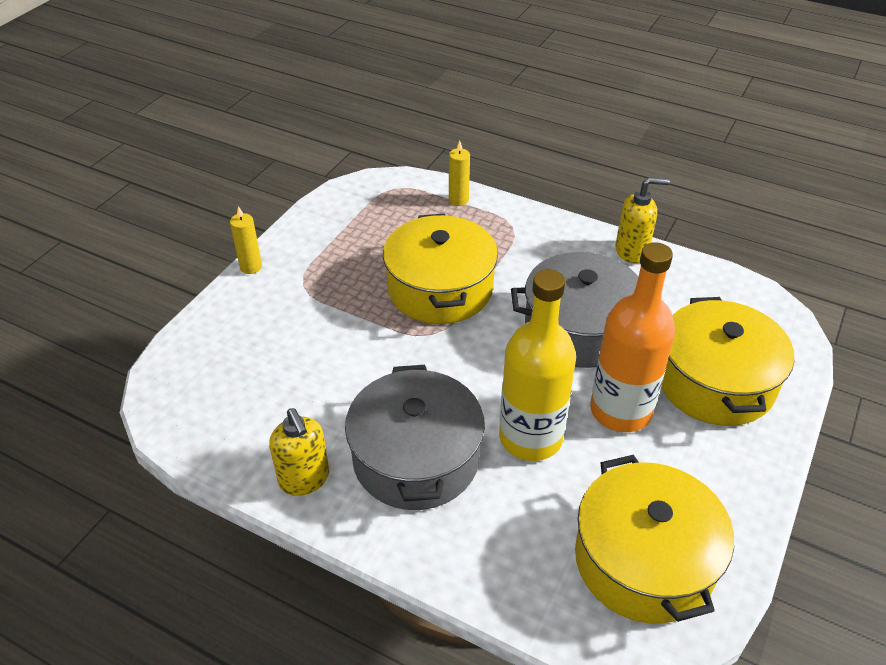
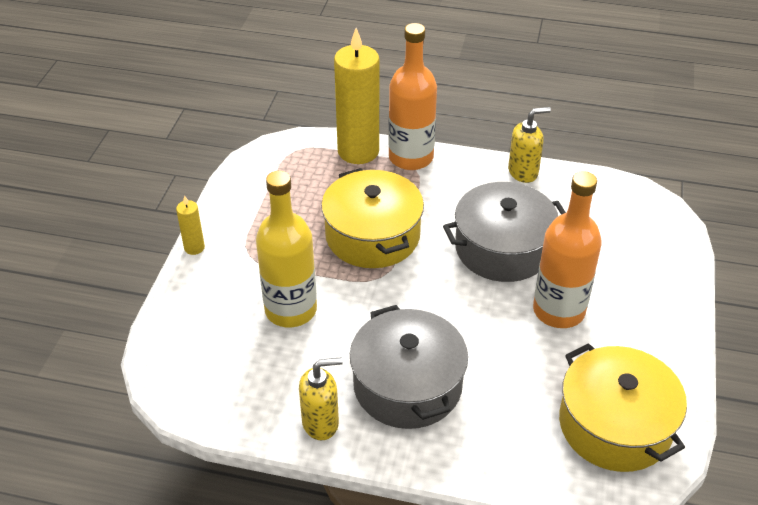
camera: 15 degrees left, 0 degrees up
(304, 479) = (321, 423): yellow soap dispenser -> yellow soap dispenser turned 60 degrees counterclockwise
(458, 200) = (358, 151): yellow candle -> yellow candle, size x2.24
(512, 215) = (411, 157): none -> orange bottle
(530, 438) = (494, 348): yellow bottle -> yellow bottle (291, 310)
(715, 382) = (625, 272): yellow pot -> none

